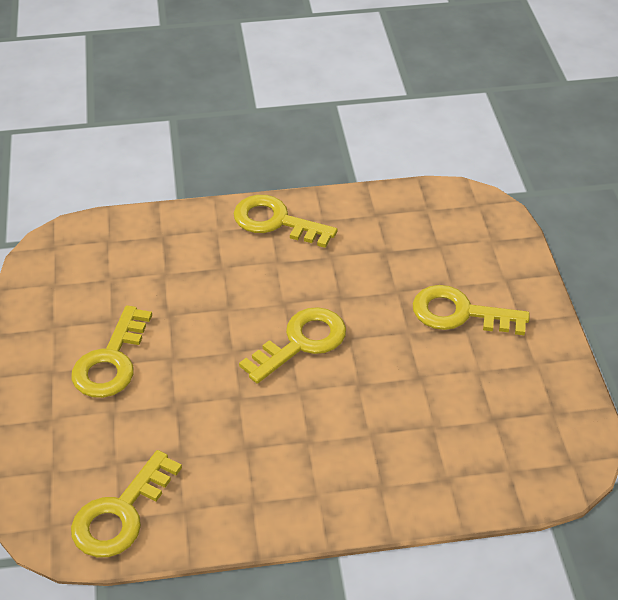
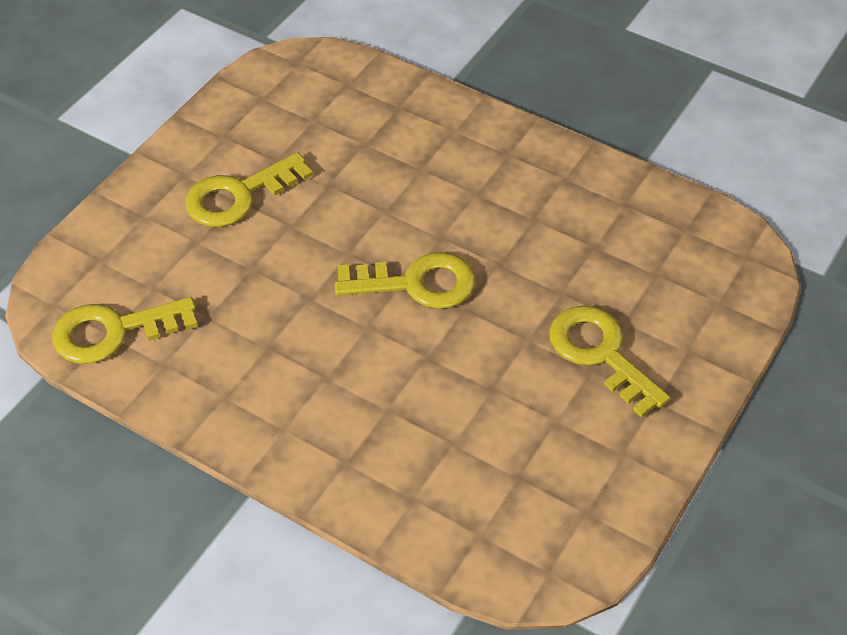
camera: 40 degrees right, 5 degrees up
(276, 221) = (517, 154): yellow key -> none

